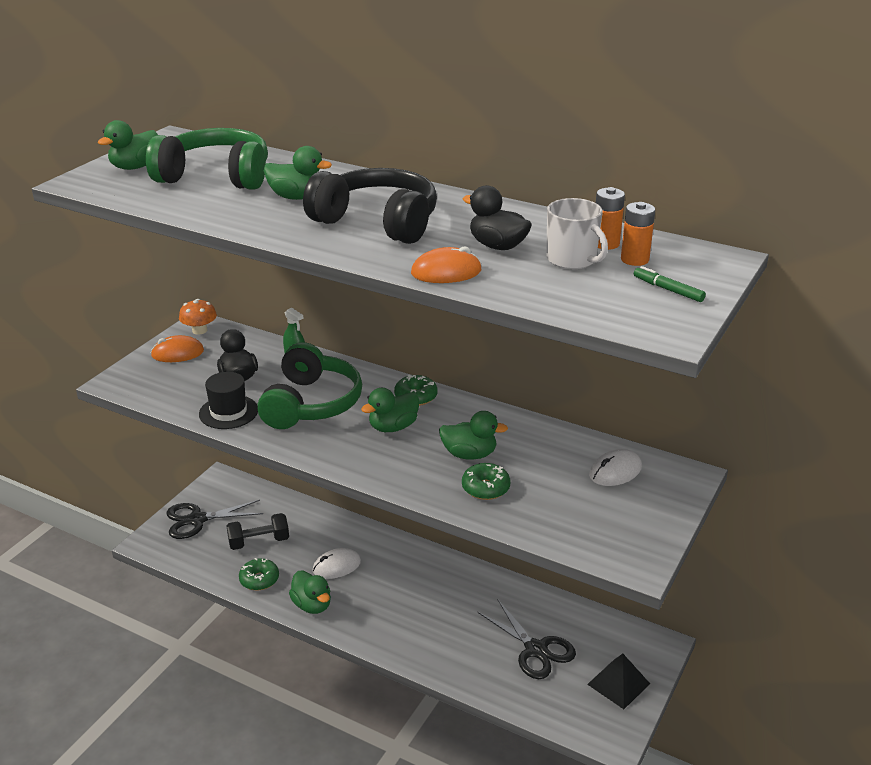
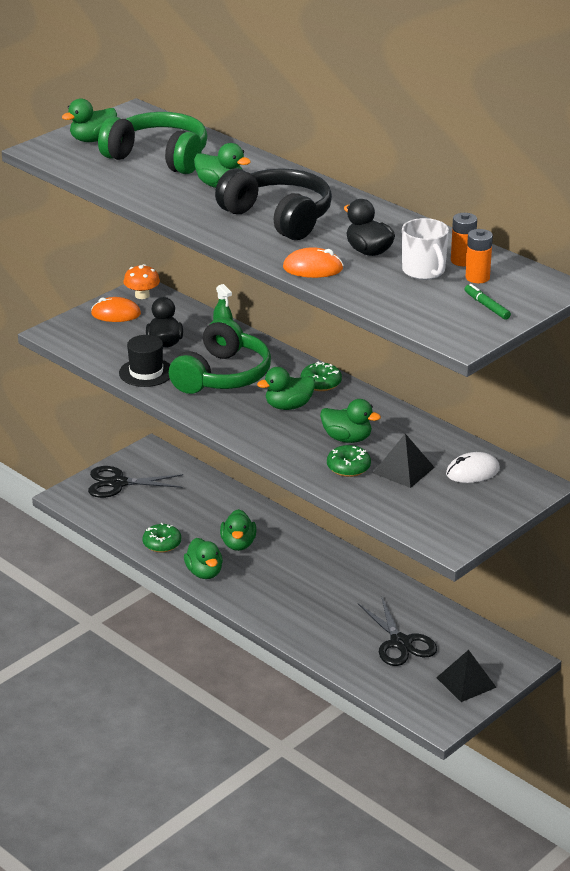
camera: 15 degrees right, 0 degrees up
(259, 542) = (171, 511): black dumbbell -> none
(336, 566) = (238, 544): white mouse -> green duck
(544, 481) = (403, 470): none -> black pyramid

